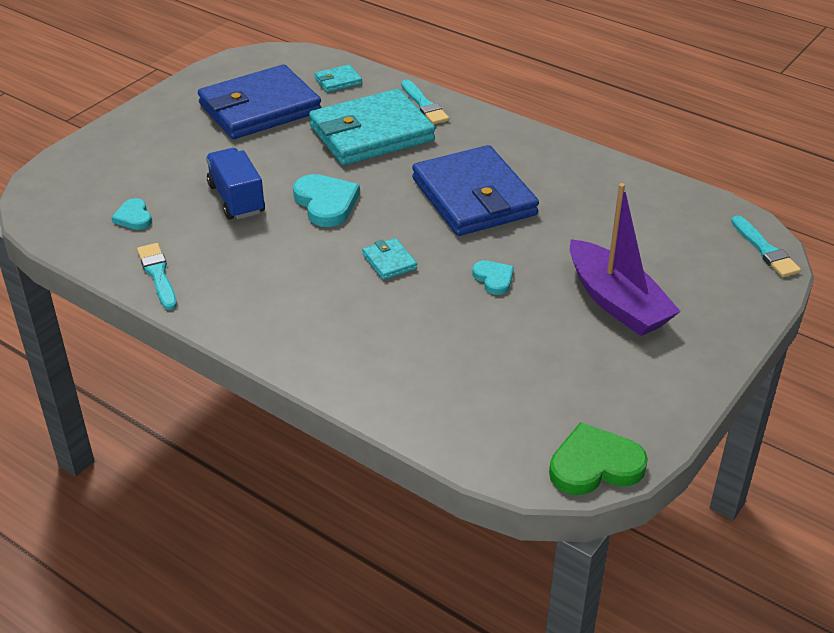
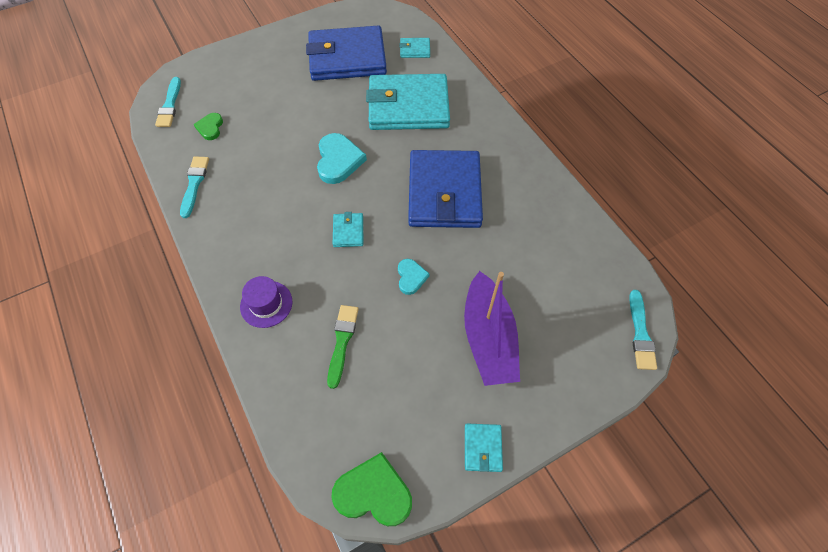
camera: 25 degrees right, 20 degrees up
(134, 217) = (210, 128): turquoise heart -> green heart
(236, 199) = (283, 135): blue truck -> none
(343, 353) = (266, 304): none -> purple hat
(424, 105) = (462, 92): turquoise brush -> turquoise brush (170, 105)
(459, 356) = (342, 341): none -> green brush
(679, 390) = (482, 448): none -> turquoise wallet

